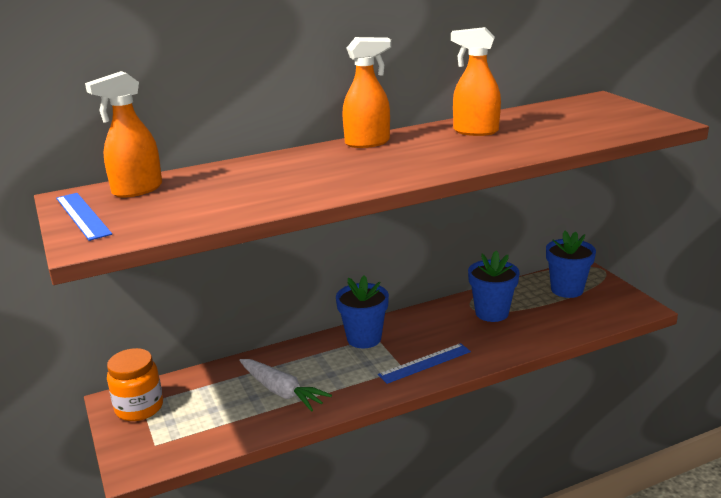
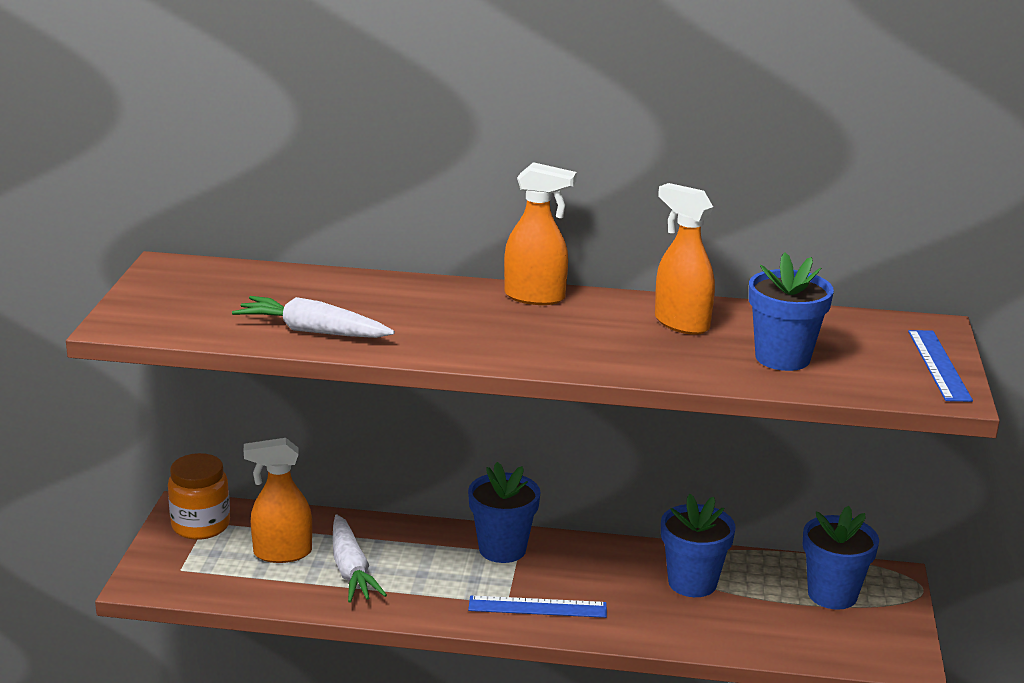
camera: 30 degrees right, 0 degrees up
(82, 216) = (152, 292): blue ruler -> blue ruler (938, 365)
(137, 190) = (232, 278): orange spray bottle -> orange spray bottle (282, 553)
(251, 202) = (313, 331): none -> white carrot
(558, 131) = (782, 358): none -> blue flower pot

